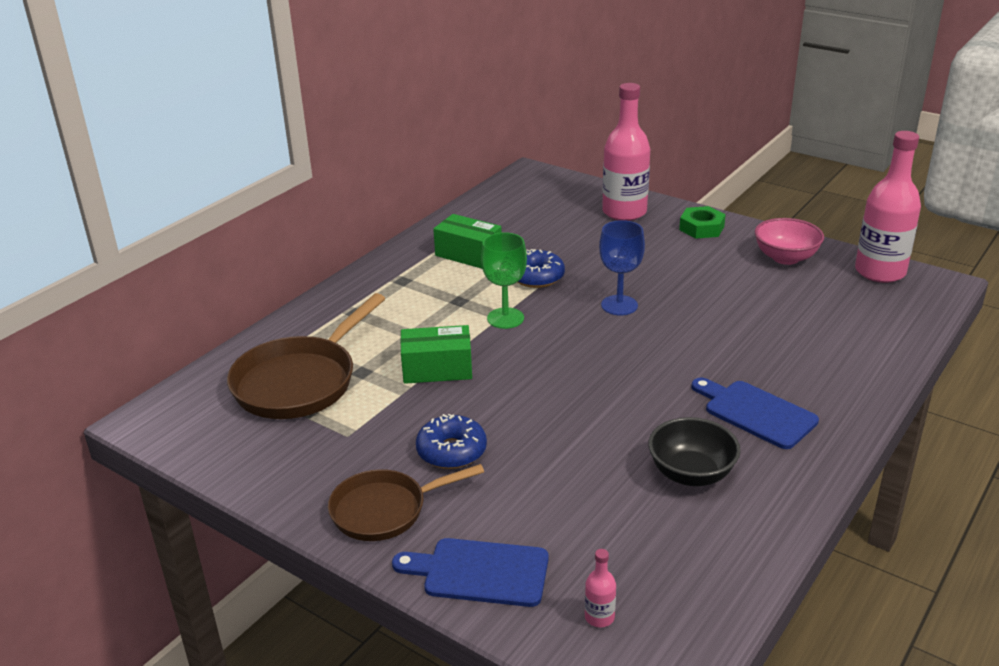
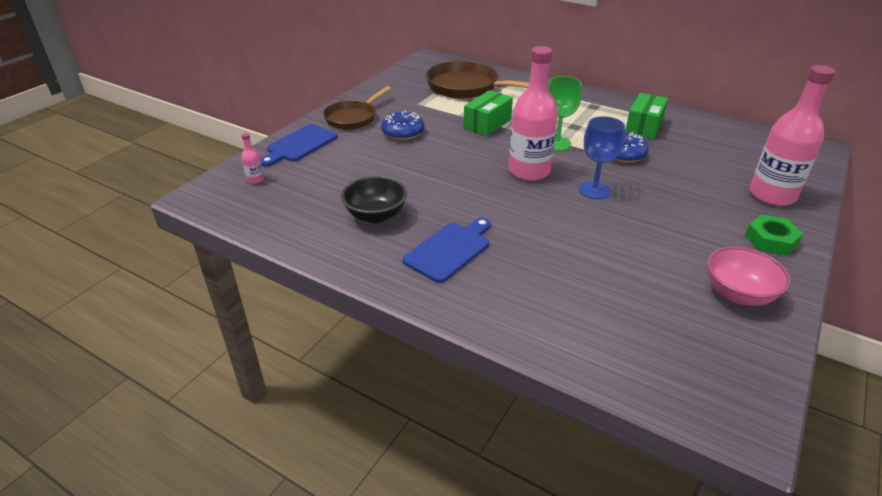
camera: 85 degrees right, 5 degrees up
(385, 510) = (353, 118): brown pan -> brown pan turned 120 degrees counterclockwise
(437, 369) = (487, 124): green box -> green box turned 45 degrees clockwise
(479, 572) = (299, 145): blue cutting board -> blue cutting board turned 150 degrees counterclockwise
(880, 272) = (747, 370): pink bottle -> pink bottle (529, 171)

